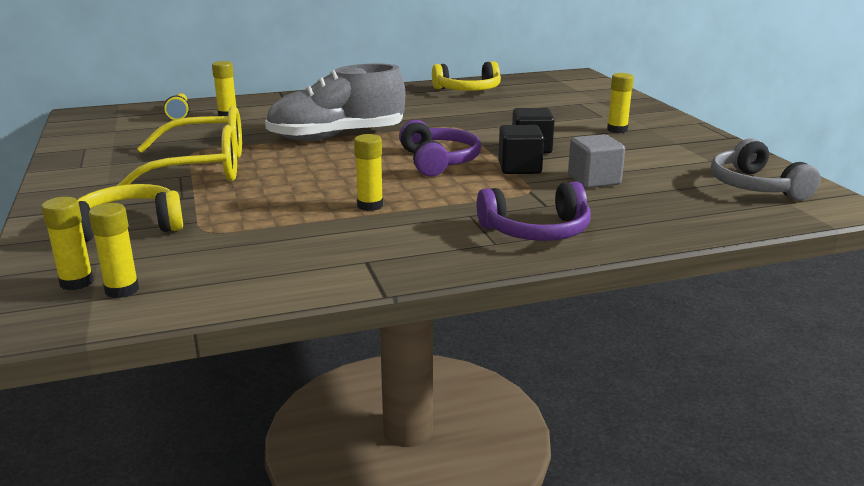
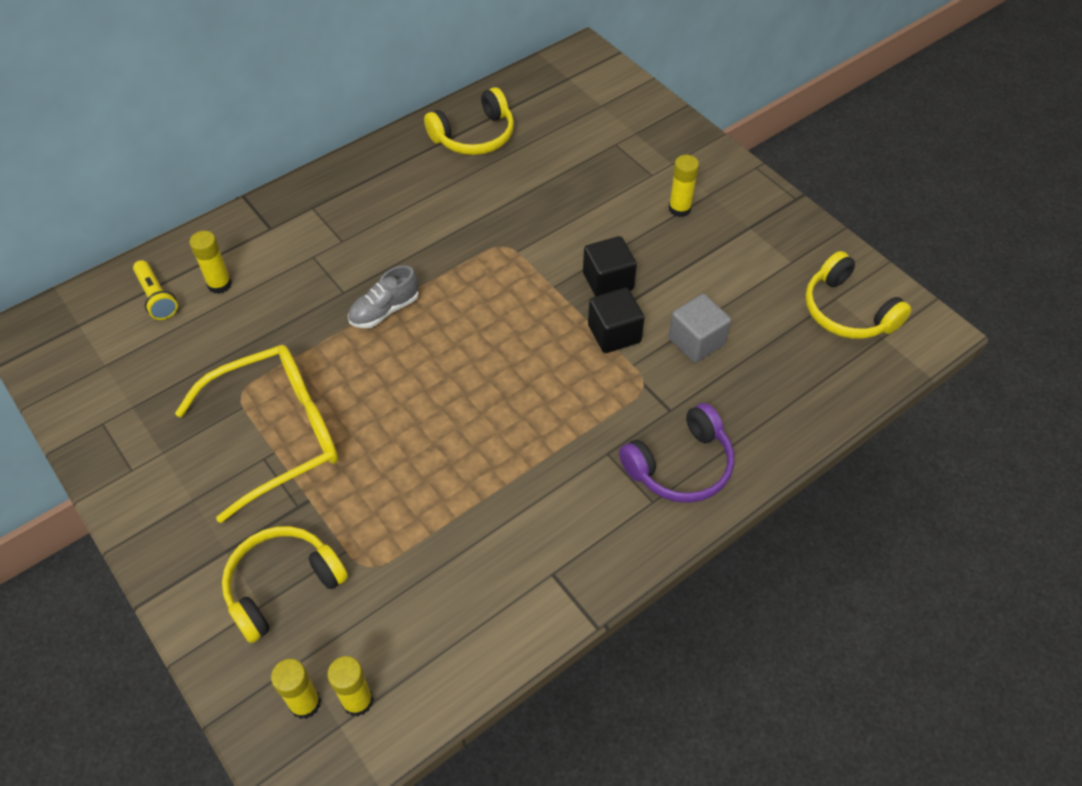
camera: 20 degrees left, 30 degrees up
(337, 137) = (385, 310): grey shoe -> grey shoe, size x0.49
(370, 205) = (502, 463): yellow glue stick -> none
(439, 161) = (525, 341): purple headphones -> none
(755, 186) = (847, 311): grey headphones -> yellow headphones

